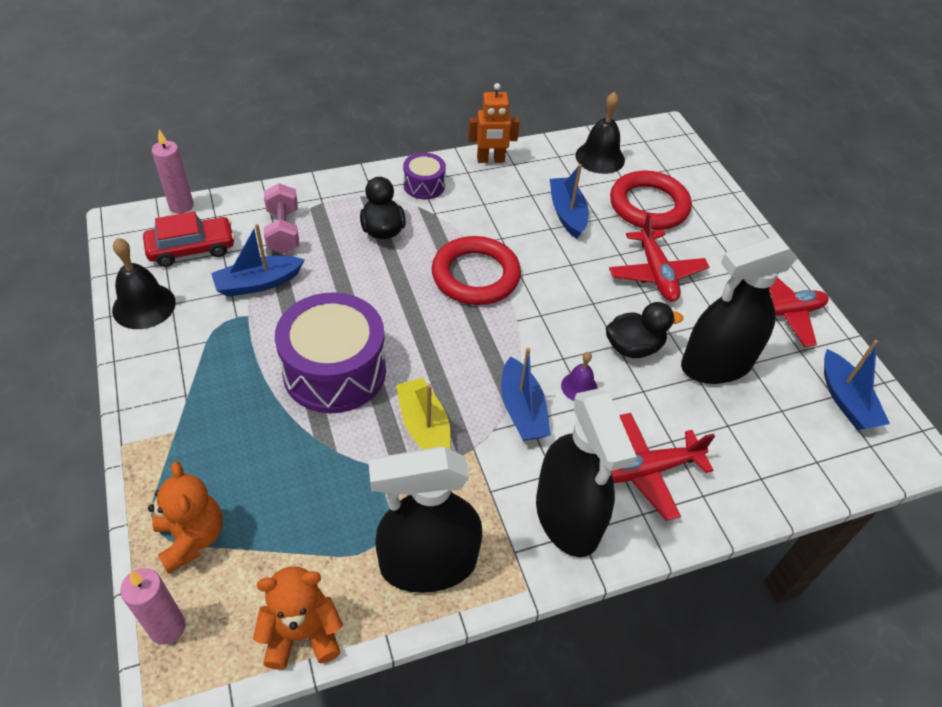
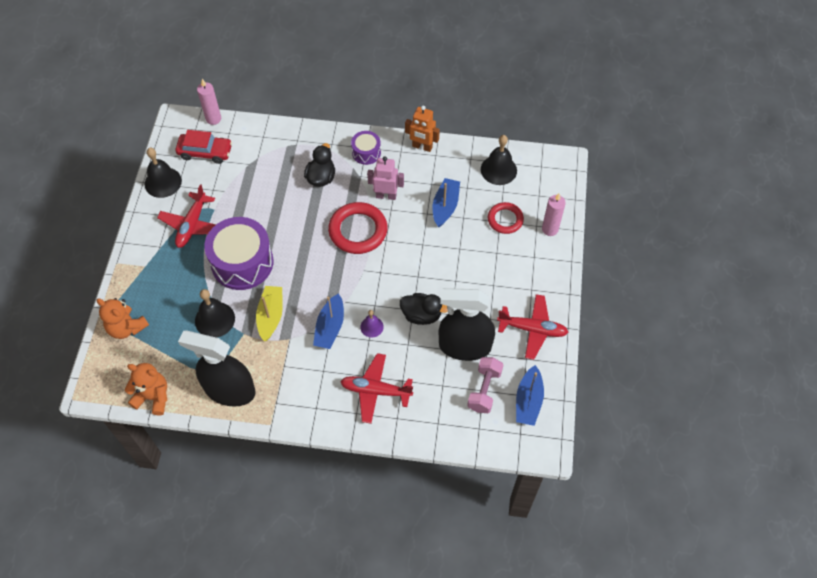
camera: 30 degrees right, 10 degrees up
(167, 627) = (96, 367): pink candle -> pink candle (550, 229)
(191, 538) = (126, 327): orange teddy bear -> orange teddy bear turned 120 degrees clockwise
(258, 283) = (230, 189): blue boat -> none
(283, 231) = (262, 158): pink dumbbell -> pink dumbbell (484, 390)
(339, 466) = (215, 319): none -> black bell
(484, 224) = (386, 195): none -> pink robot
(567, 517) = (315, 397): black spray bottle -> none
(648, 205) = (505, 219): red ring -> red ring, size x0.62
(656, 273) = (472, 271): red plane -> red plane (192, 225)

